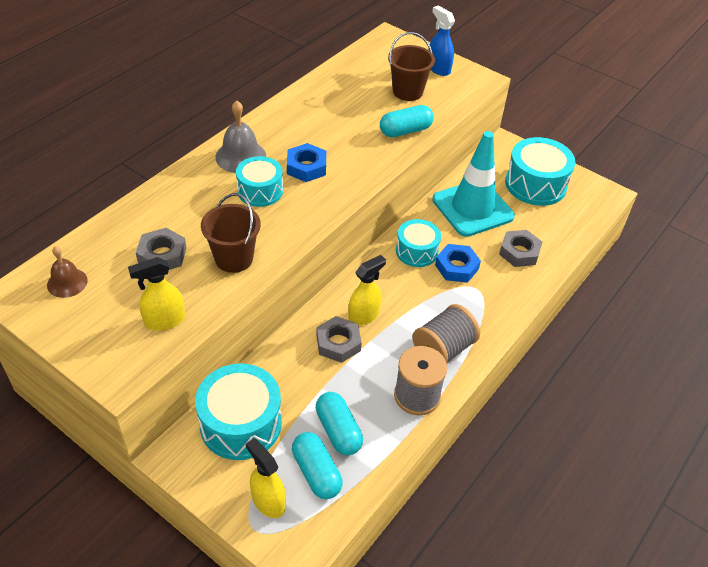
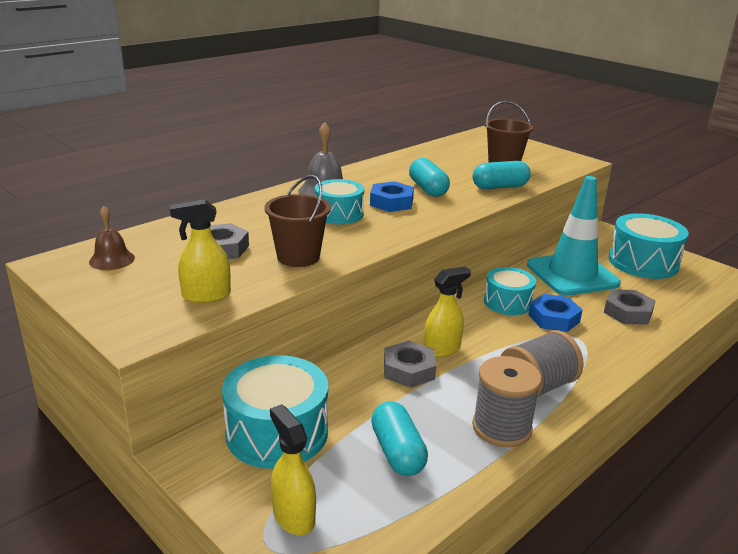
camera: 10 degrees right, 20 degrees down
(316, 472) = (362, 492): turquoise capsule -> turquoise capsule (428, 189)
(438, 68) = (536, 153): blue spray bottle -> none

